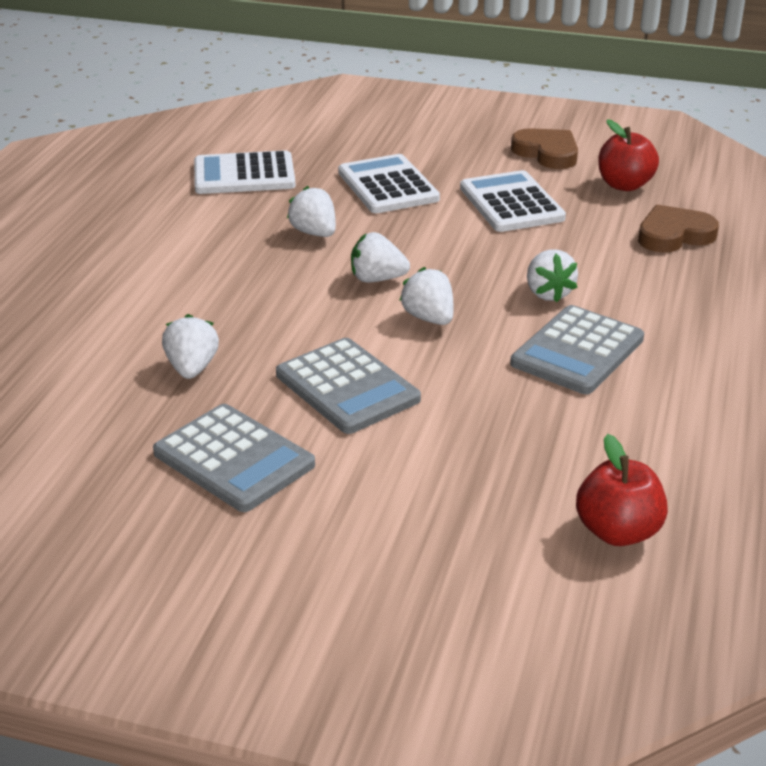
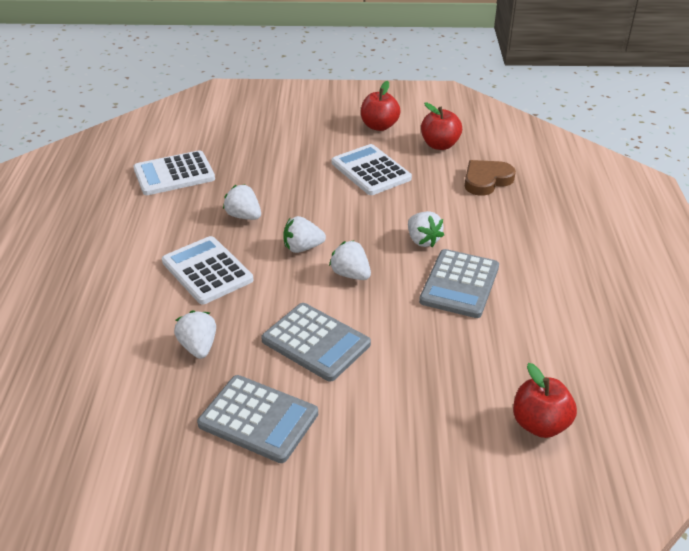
camera: 15 degrees left, 5 degrees up
(388, 186) = (281, 169): white calculator -> white calculator (207, 271)
(547, 153) = (379, 126): brown heart -> red apple

